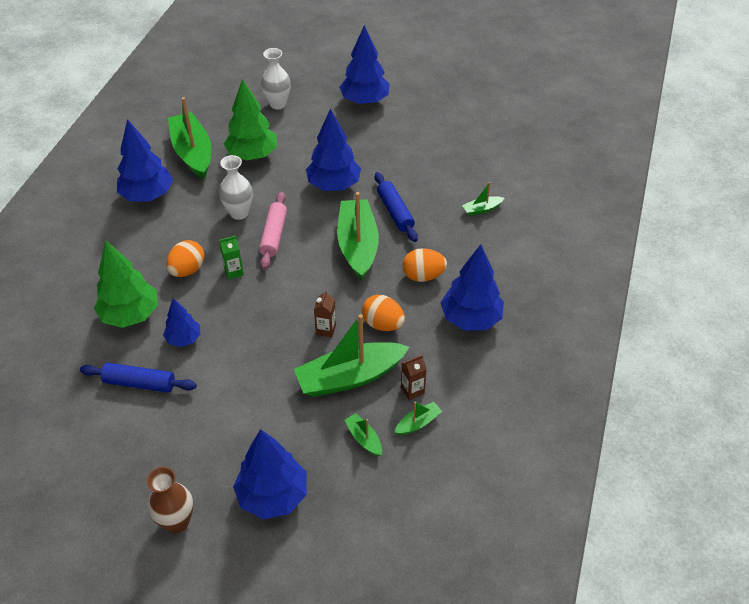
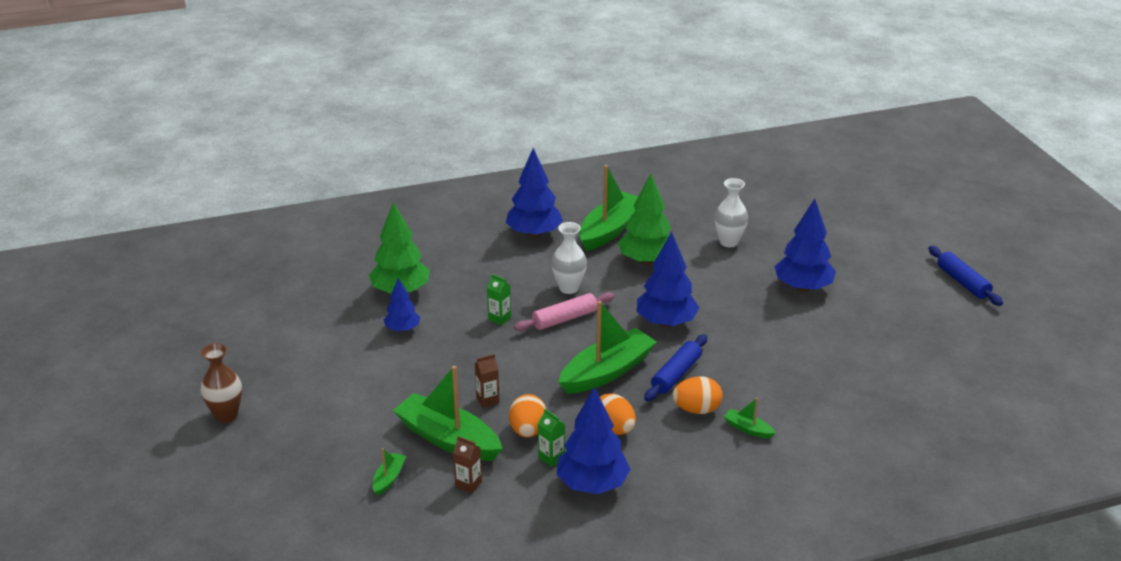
camera: 55 degrees right, 15 degrees down
(139, 383) = (338, 330): blue rolling pin -> blue rolling pin (962, 282)
(187, 270) = (476, 294): orange egg -> orange egg (696, 409)
(272, 496) = (288, 453): blue tree -> none
(418, 423) = (434, 504): green boat -> none
(424, 326) = (551, 458): none -> green carton

